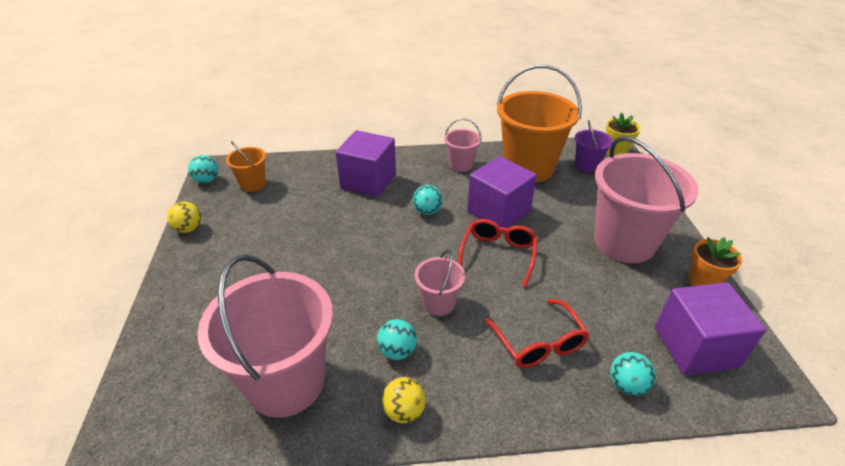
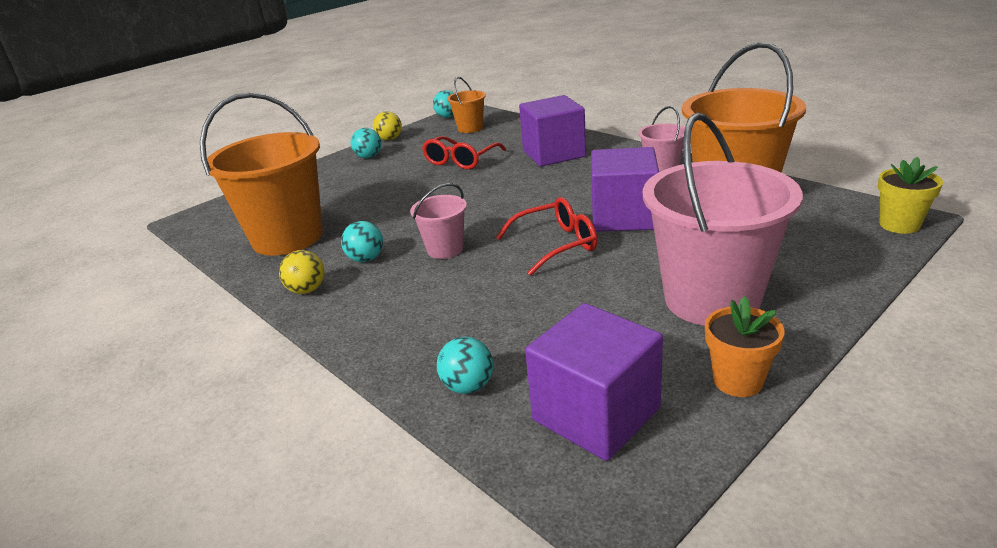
camera: 55 degrees right, 10 degrees down
(286, 382) = (287, 238): pink bucket -> orange bucket
(427, 211) = (559, 191): turquoise ball -> turquoise ball (369, 157)
(539, 343) = (461, 315): red glasses -> red glasses (460, 161)
(587, 165) = (820, 222): purple bucket -> none

